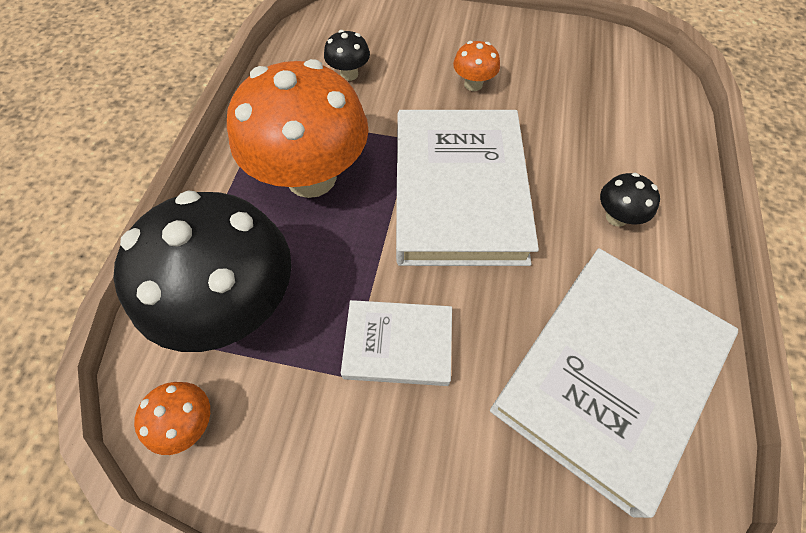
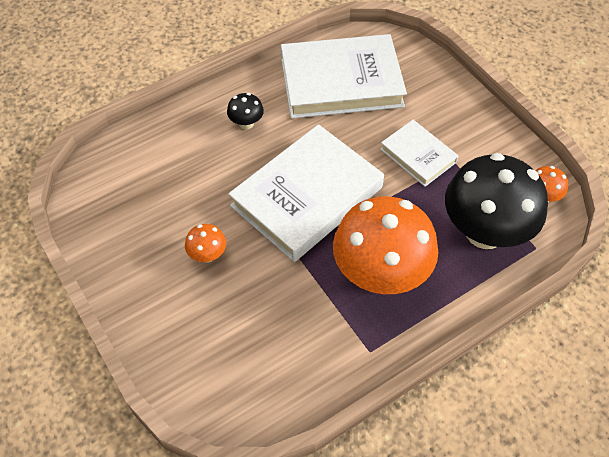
camera: 135 degrees left, 5 degrees down
(349, 74) = (276, 337): black mushroom -> none

